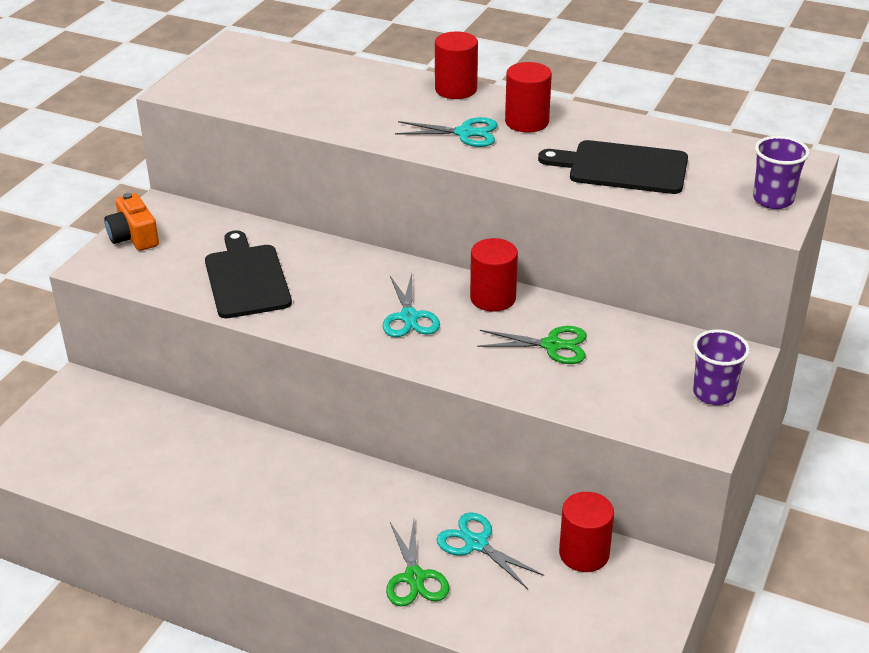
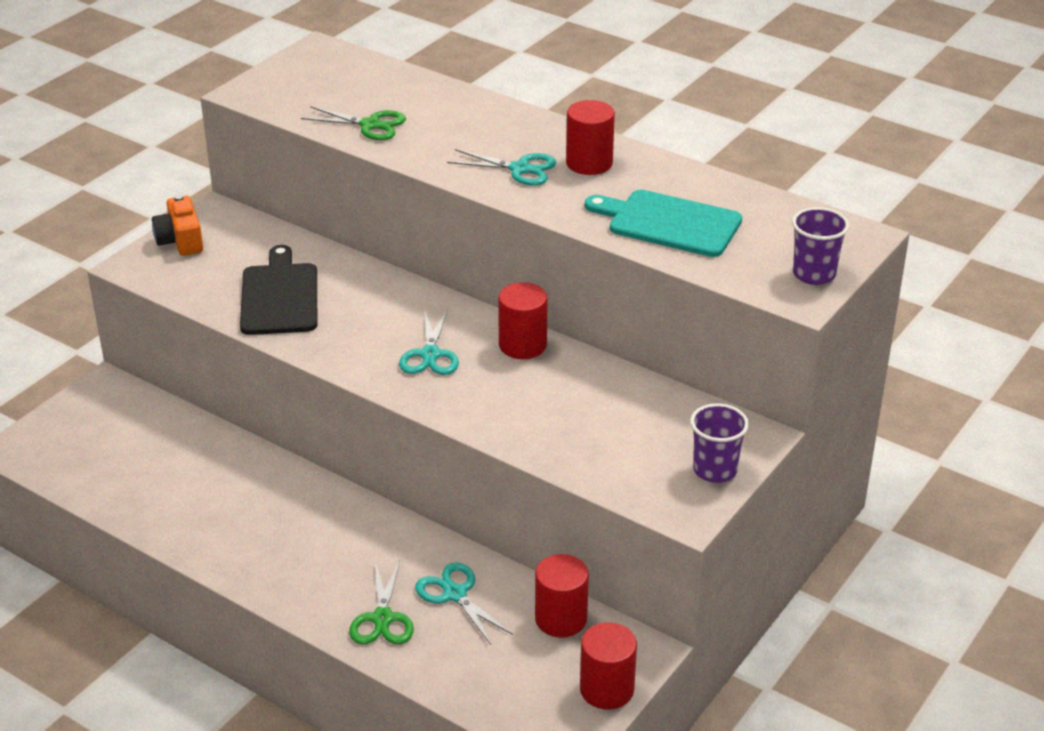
camera: 10 degrees right, 0 degrees up
(456, 89) = (529, 120): red cylinder -> red cylinder (606, 689)
(552, 345) = (566, 401): green scissors -> green scissors (370, 125)
(622, 167) = (669, 223): black cutting board -> turquoise cutting board

